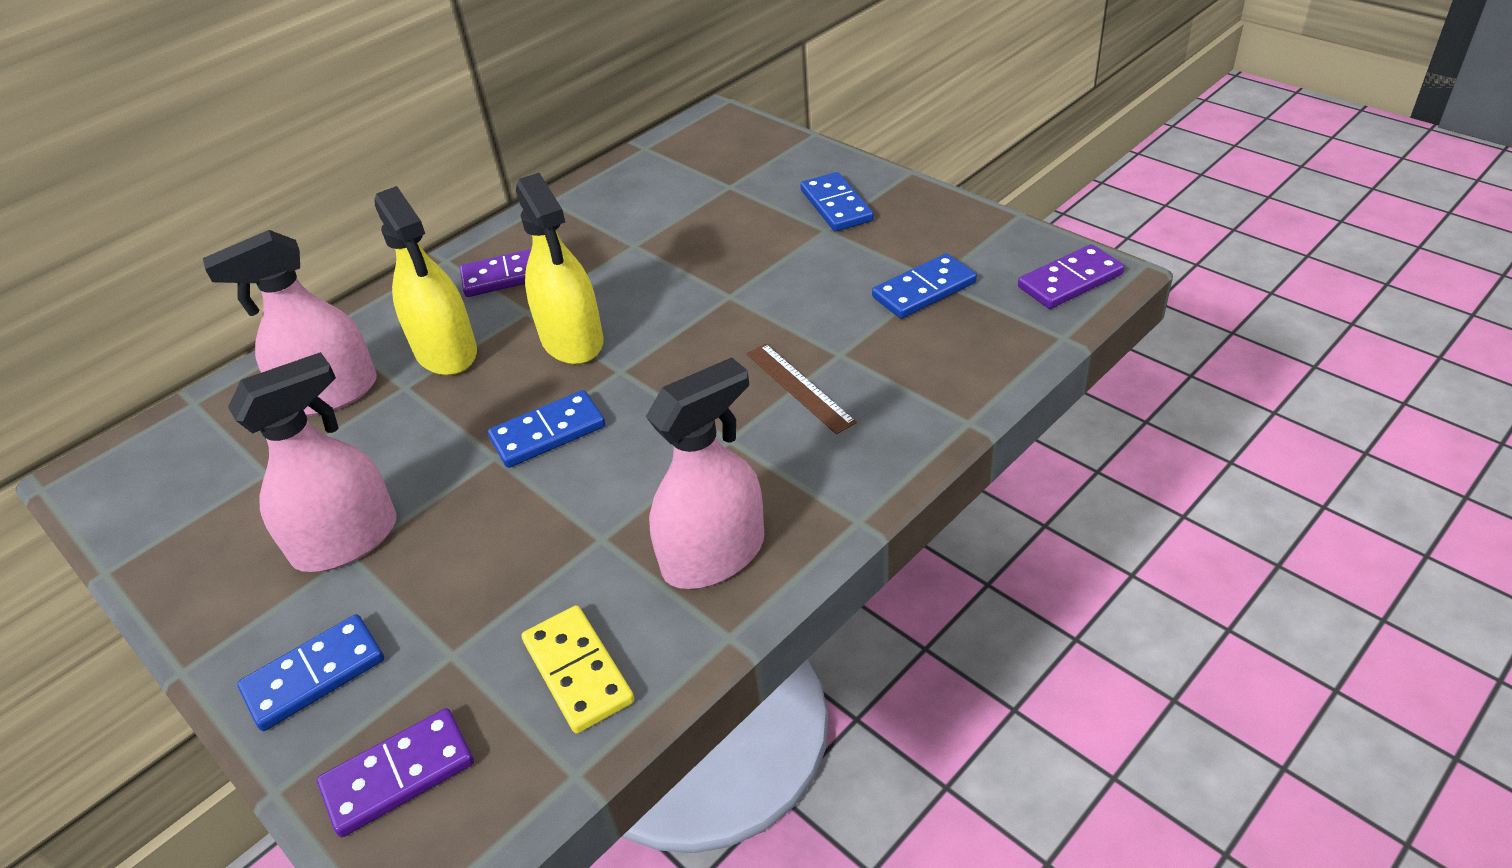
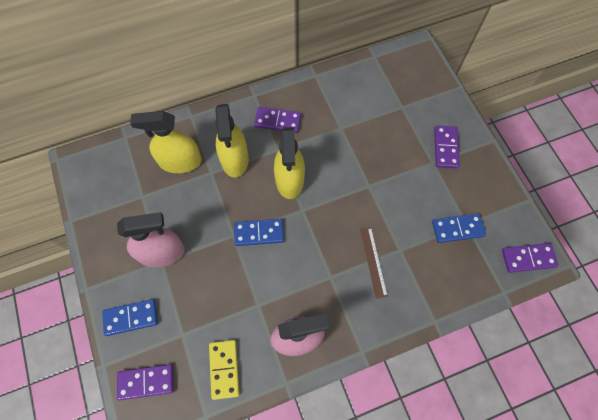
camera: 20 degrees right, 25 degrees up
(331, 394) = (180, 161): pink spray bottle -> yellow spray bottle
(836, 206) = (445, 148): blue domino -> purple domino

